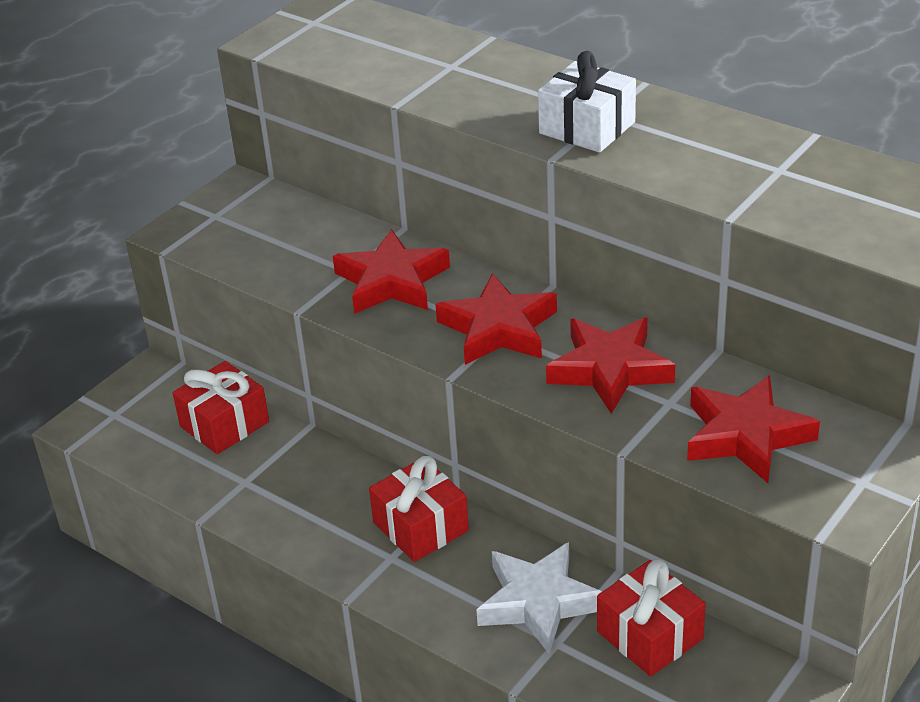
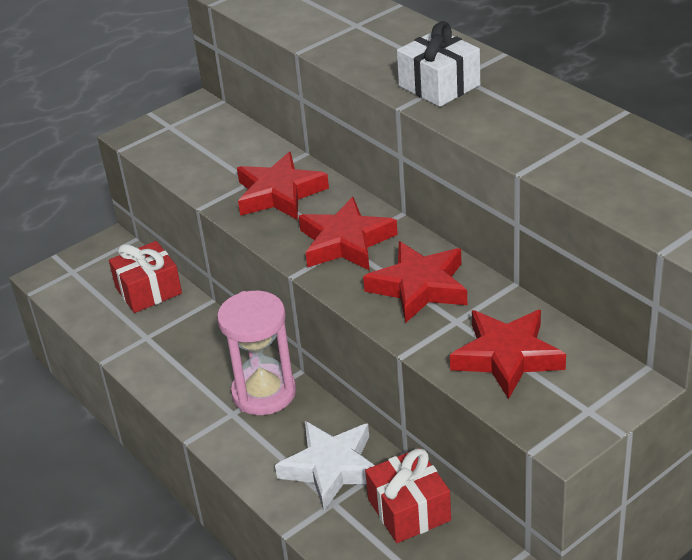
camera: 15 degrees right, 0 degrees up
(421, 527) = (264, 393): red gift -> pink hourglass

